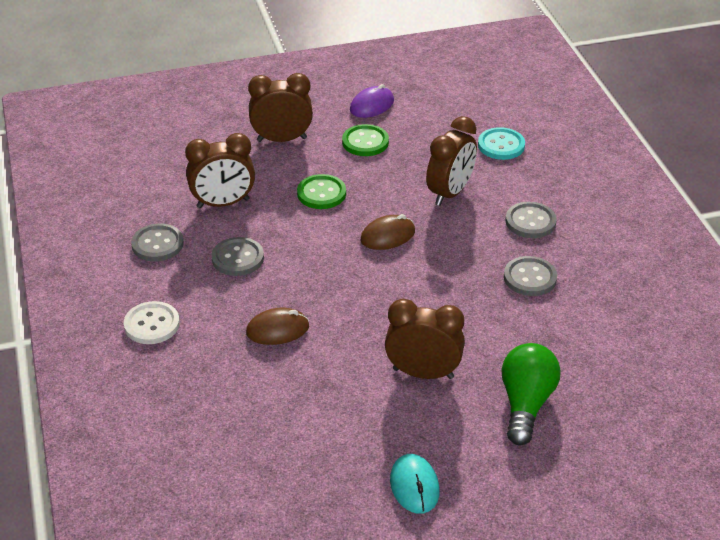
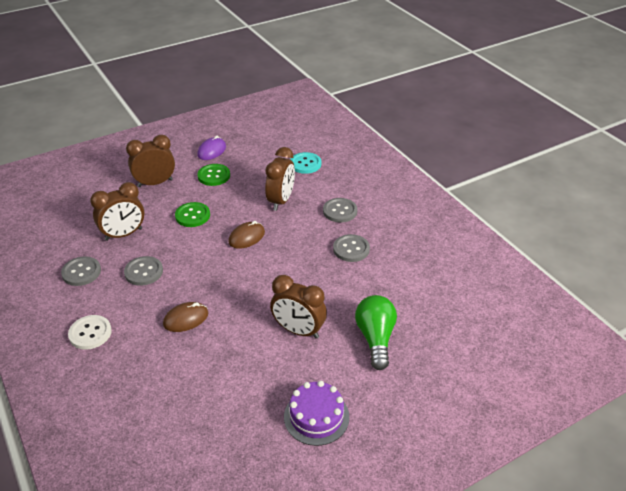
camera: 15 degrees left, 0 degrees up
(414, 486) = (316, 417): turquoise mouse -> purple cake
(423, 373) = (298, 330): brown clock -> brown clock turned 150 degrees counterclockwise

